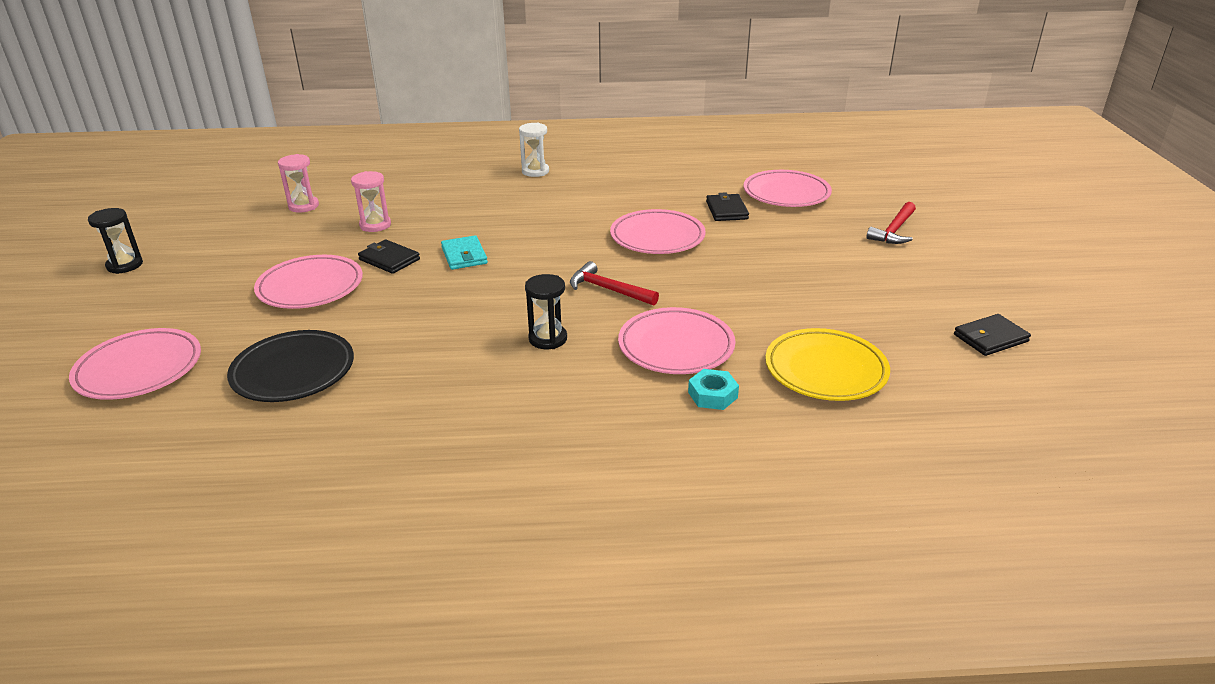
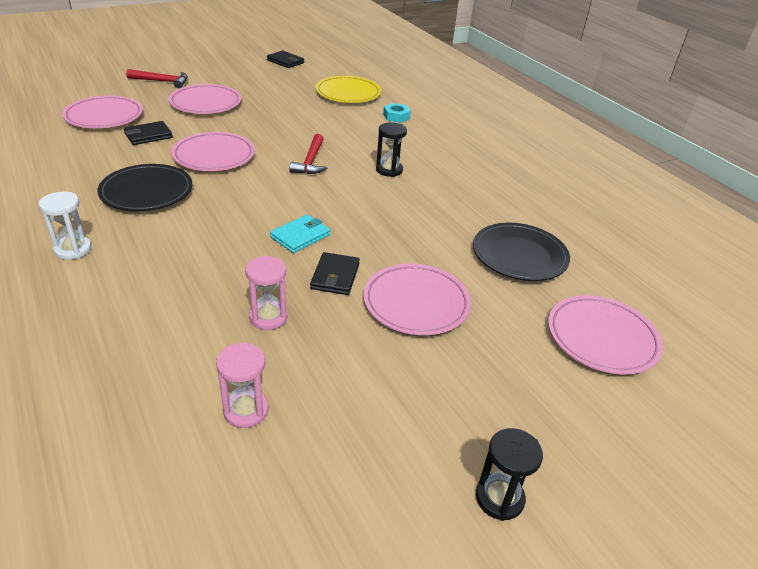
camera: 120 degrees left, 5 degrees up
(602, 200) = (147, 192): none -> black plate
(676, 346) = (360, 130): pink plate -> pink plate (206, 103)

